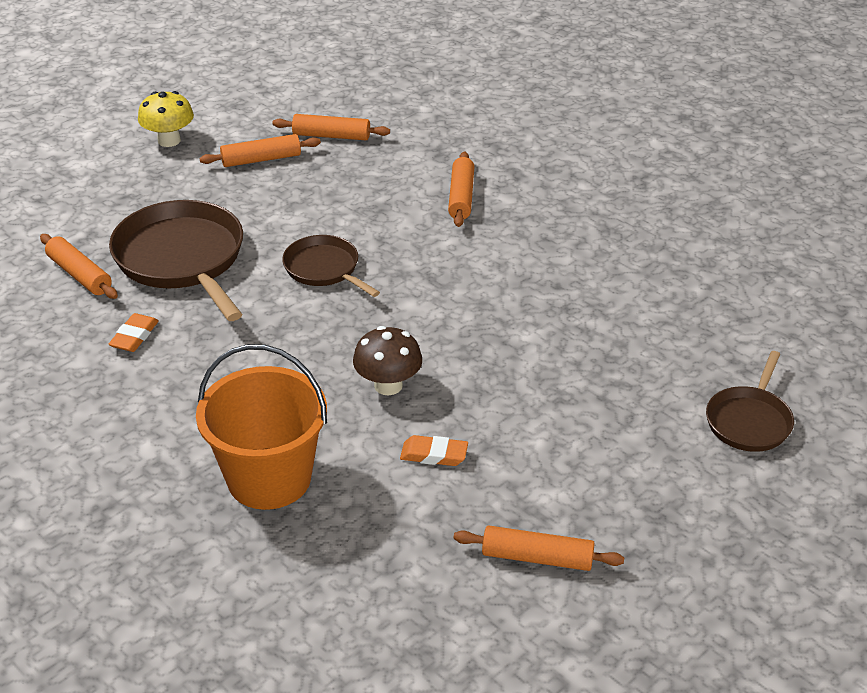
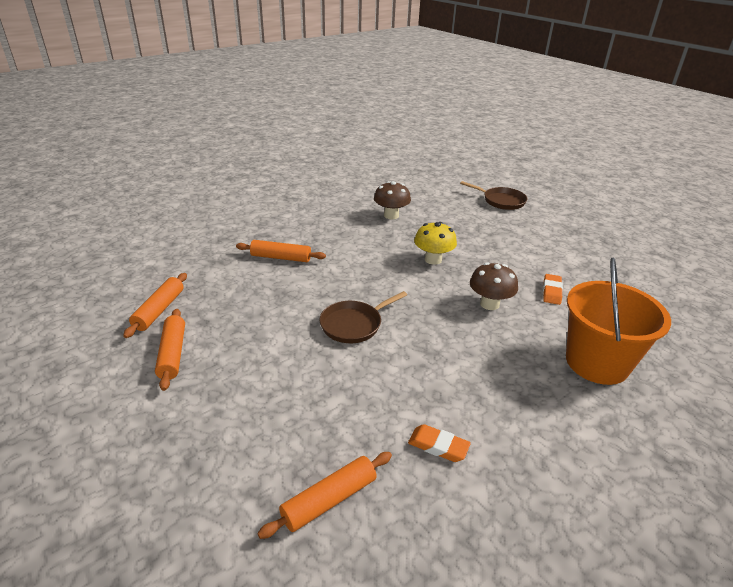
camera: 85 degrees left, 5 degrees down
(169, 140) = (90, 423): yellow mushroom -> yellow mushroom (433, 259)
(182, 259) = (320, 411): brown pan -> none
(537, 557) = (620, 266): orange rolling pin -> none
(625, 285) = (391, 215): none -> brown mushroom

